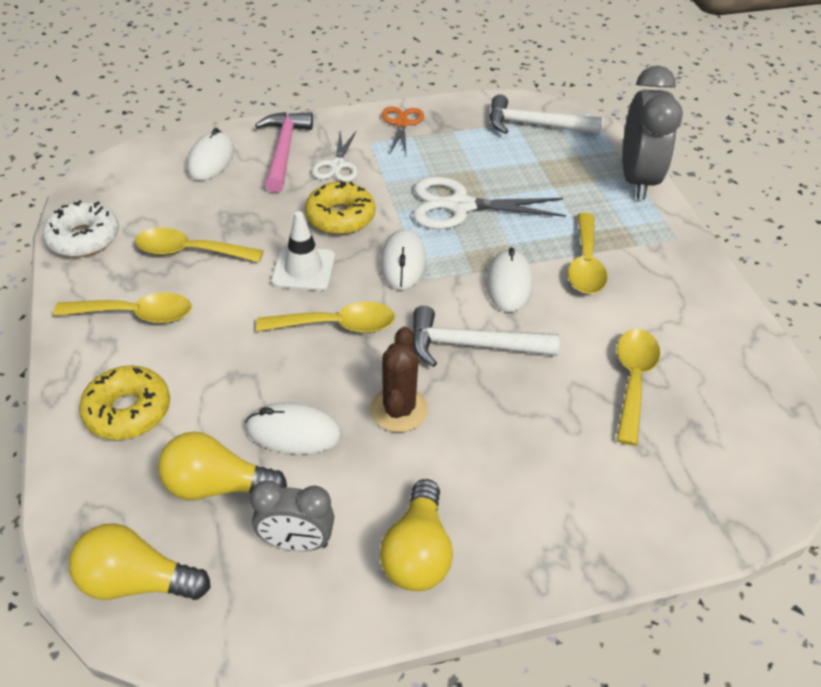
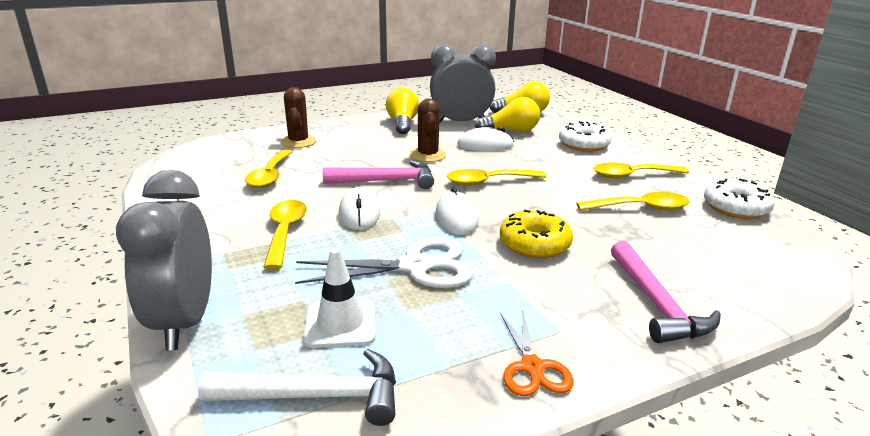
camera: 170 degrees right, 20 degrees down
(128, 411) = (583, 145): yellow donut -> white donut
(211, 160) = (724, 282): white mouse -> none
(296, 542) = (461, 122): grey clock -> grey clock, size x1.70
(303, 269) = (537, 206): white traffic cone -> white traffic cone (340, 324)
(337, 165) = (577, 294): white scissors -> none
(472, 345) = (386, 181): white hammer -> pink hammer
(615, 491) = (298, 142): none -> brown cactus

